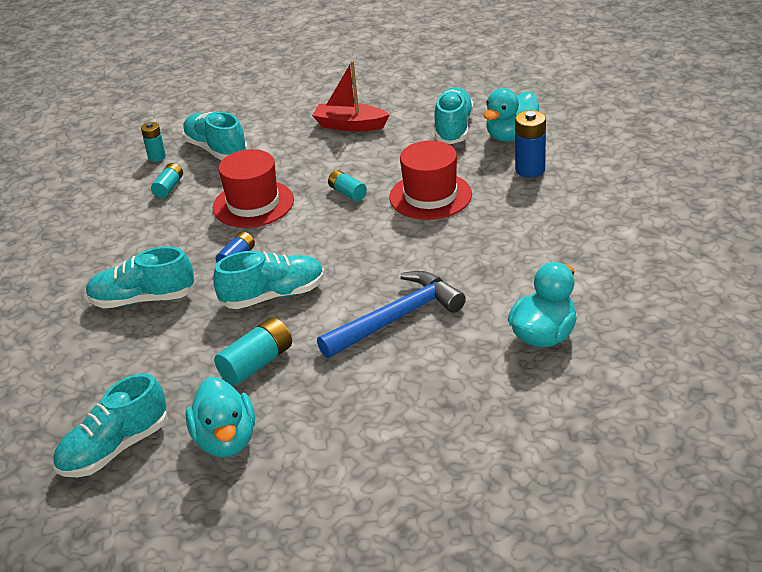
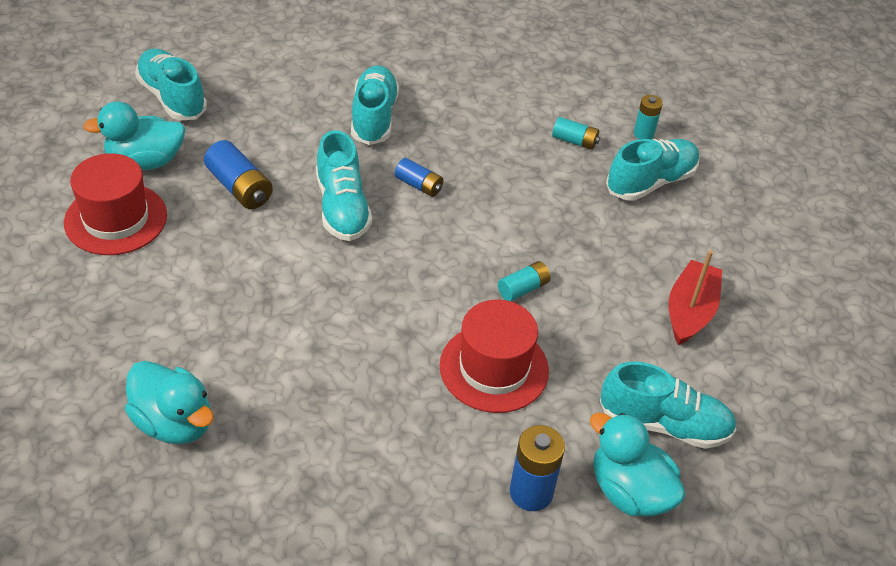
camera: 90 degrees right, 10 degrees up
(253, 204) = (522, 205): red hat -> red hat (116, 219)
(257, 363) = (239, 187): turquoise battery -> blue battery
(396, 318) = (262, 299): blue hammer -> none

